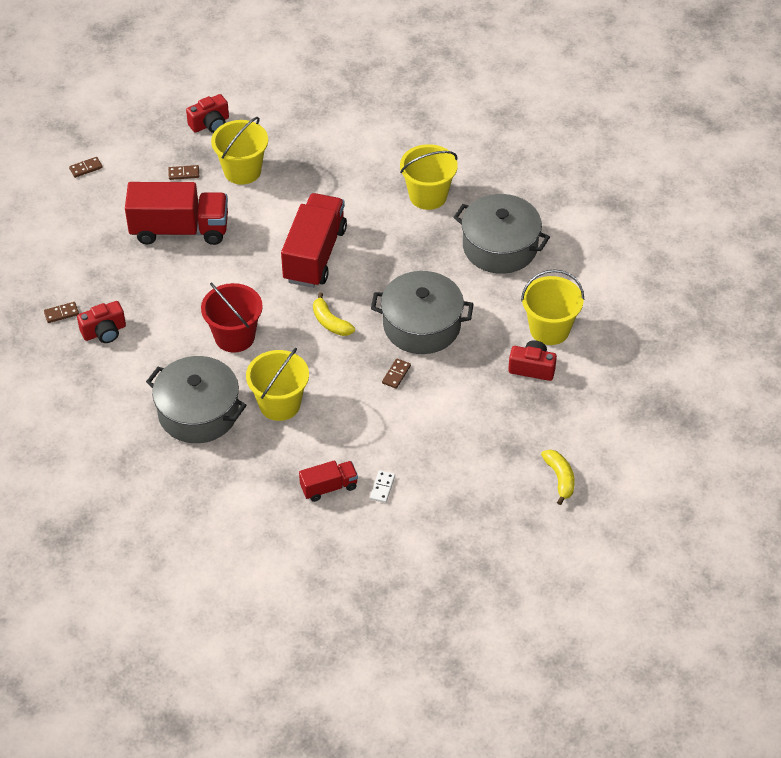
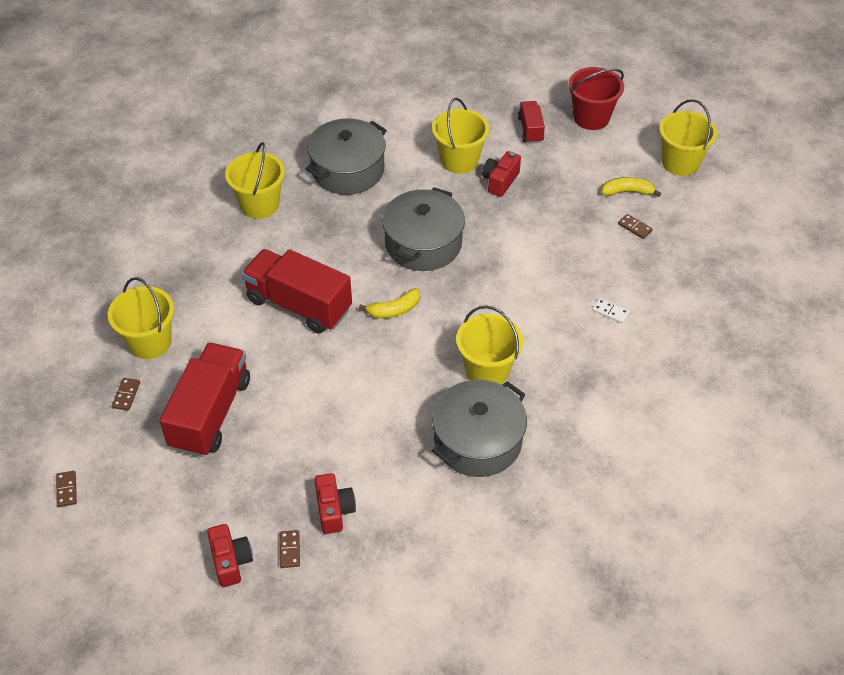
camera: 75 degrees left, 0 degrees up
(210, 124) = (62, 358): red camera -> red camera (231, 561)
(234, 337) = (385, 391): red bucket -> red bucket (591, 117)
(329, 487) = (601, 351): red truck -> red truck (530, 130)
(396, 374) = (477, 274): brown domino -> brown domino (635, 227)
(627, 521) = (680, 162): none -> yellow bucket

